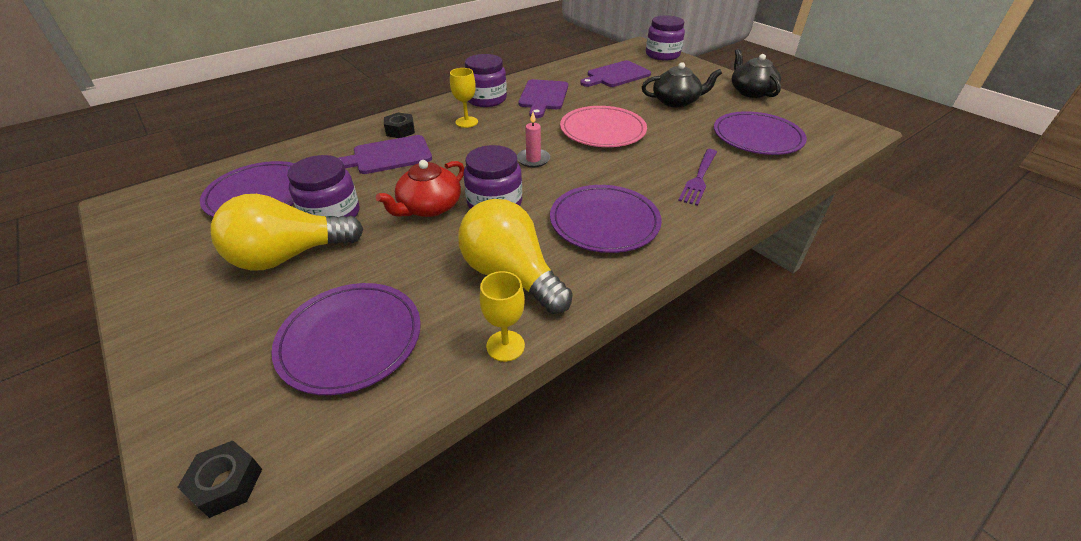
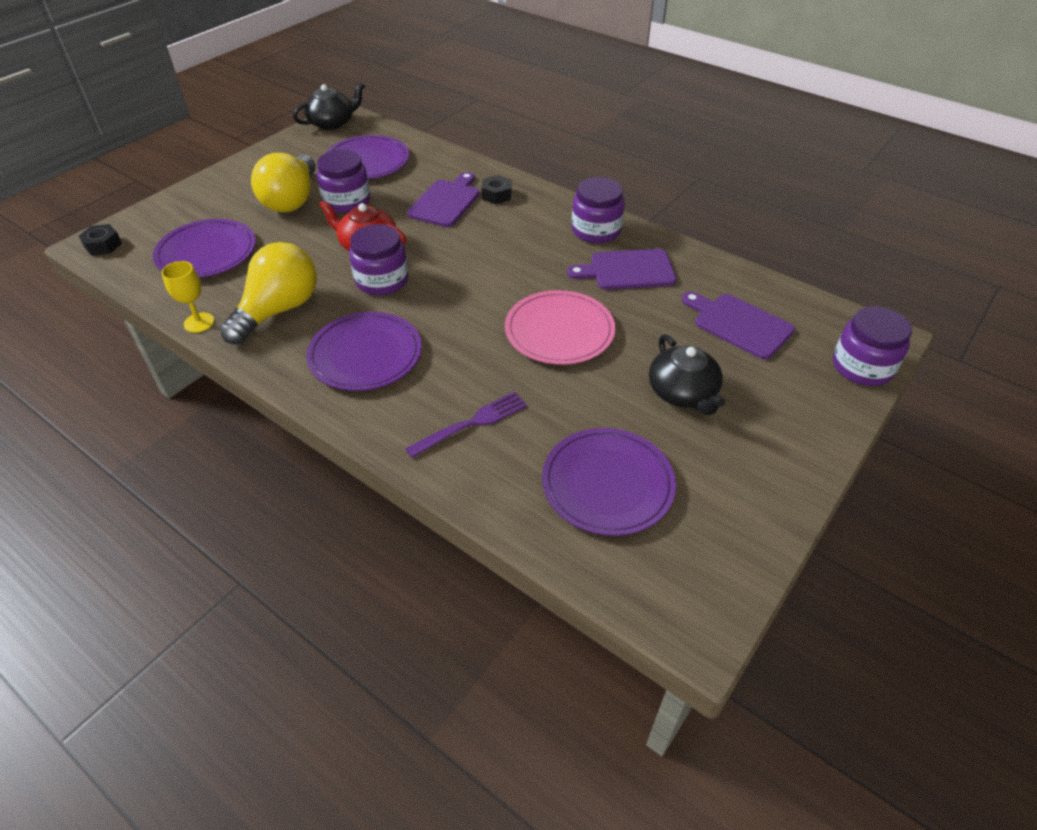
camera: 75 degrees right, 5 degrees up
(289, 256) = (292, 200): yellow light bulb -> yellow light bulb turned 135 degrees counterclockwise
(388, 156) = (446, 202): purple cutting board -> purple cutting board turned 60 degrees clockwise
(466, 122) = (533, 229): yellow goblet -> none
(533, 159) = (470, 289): pink candle -> none
(699, 178) = (471, 423): purple fork -> purple fork turned 135 degrees clockwise
(751, 91) = (775, 481): black teapot -> black teapot (332, 123)

